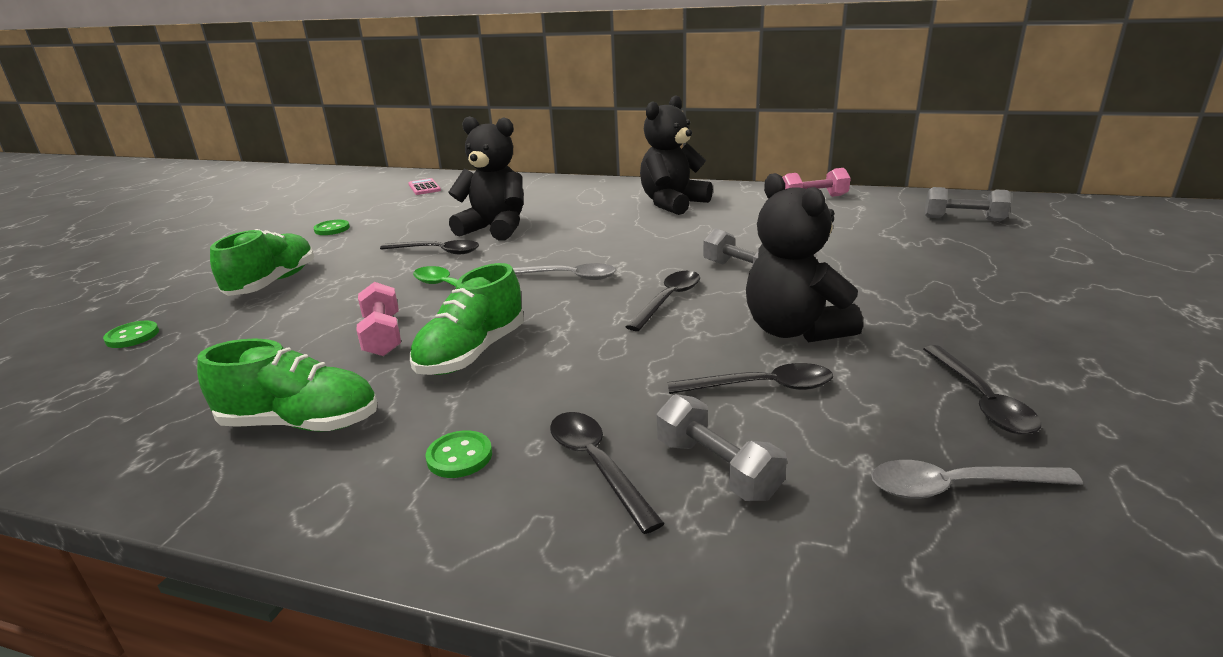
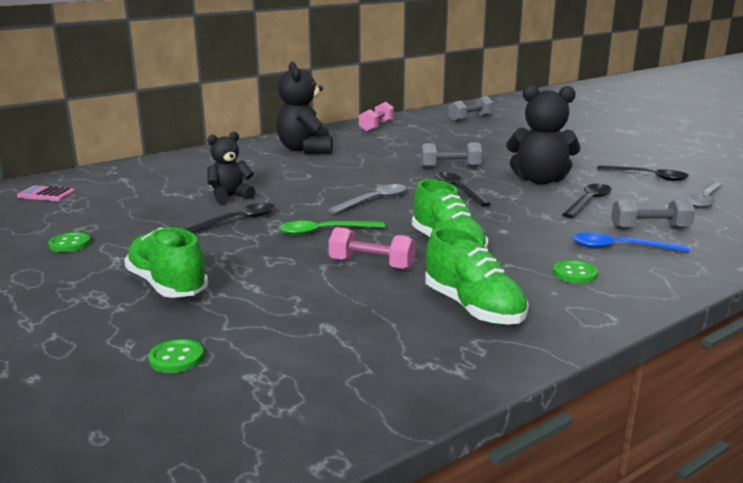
camera: 55 degrees left, 5 degrees down
(301, 423) = (473, 308): green shoe -> green shoe turned 105 degrees clockwise
(495, 229) = (230, 197): black teddy bear -> black teddy bear, size x0.62
(596, 465) = (620, 248): black spoon -> blue spoon

